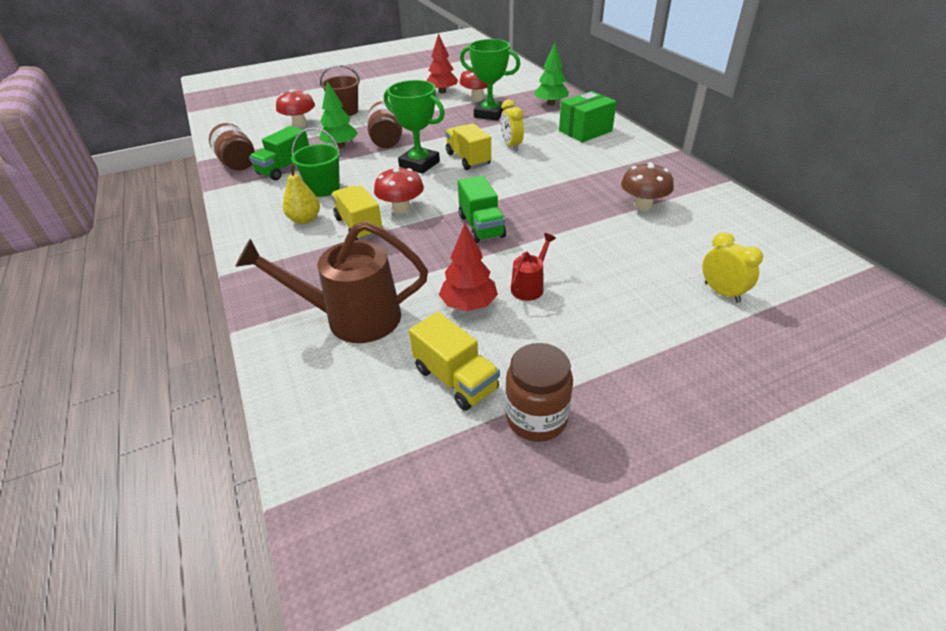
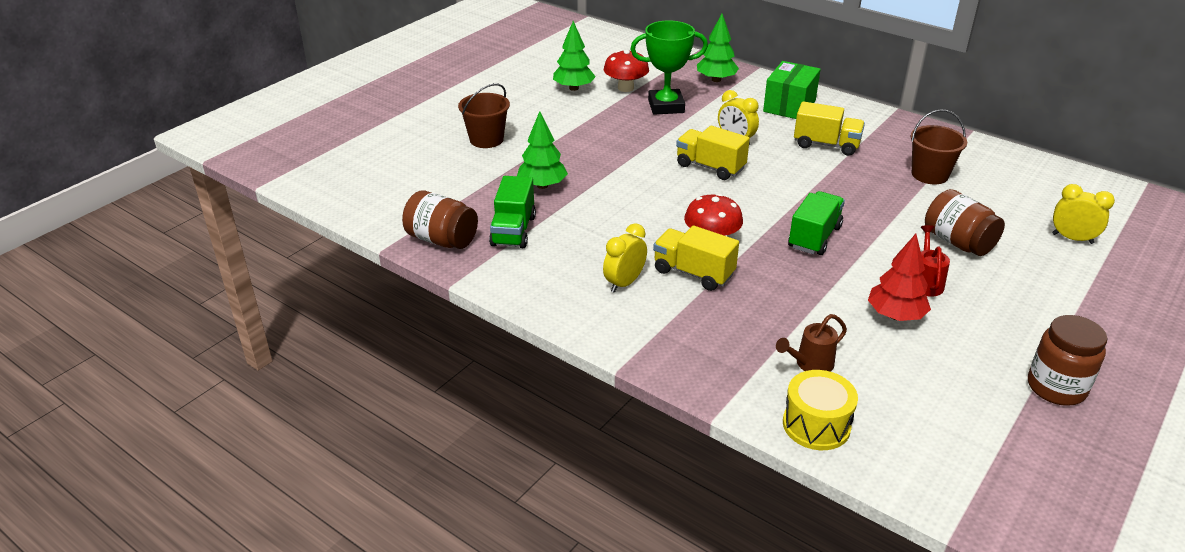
camera: 30 degrees left, 5 degrees down
(294, 366) = (816, 425): none -> yellow drum
(299, 123) = (447, 168): red mushroom -> none
(305, 219) = (624, 283): yellow pear -> yellow clock
(324, 188) = (595, 242): green bucket -> none
(352, 318) = (810, 364): brown watering can -> brown watering can, size x0.48
(387, 141) = (590, 166): brown jar -> brown jar (958, 242)
(419, 164) = (665, 186): green trophy -> none
(442, 92) = (573, 88): red tree -> green tree
(456, 379) = (963, 382): yellow truck -> yellow truck (826, 145)
(481, 226) = (814, 237): green truck -> green truck turned 105 degrees counterclockwise
(643, 205) = (929, 175): brown mushroom -> brown bucket

